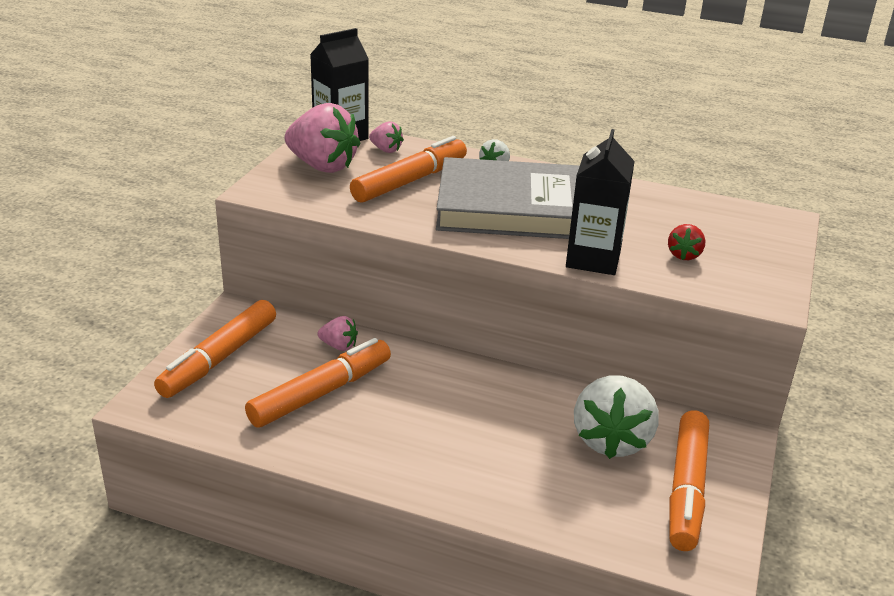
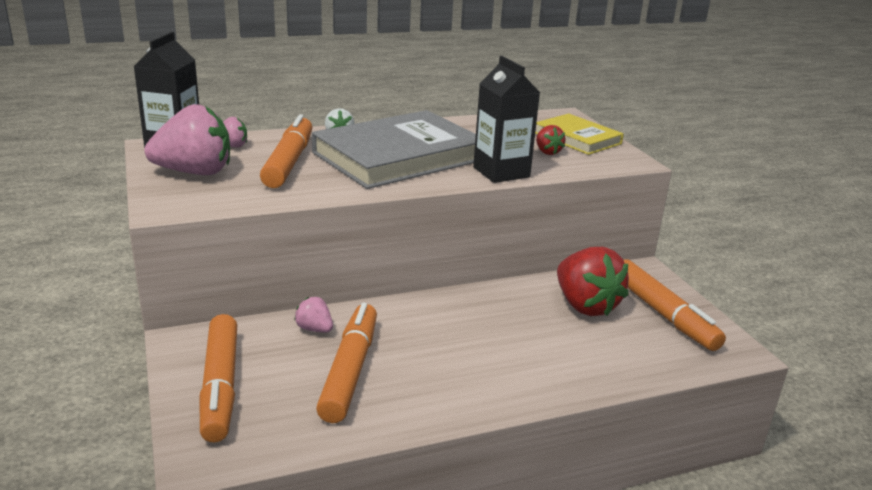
camera: 40 degrees left, 5 degrees down
(339, 346) = (314, 329): pink strawberry -> pink strawberry turned 120 degrees counterclockwise
(611, 440) = (585, 306): white strawberry -> red strawberry
(750, 251) = (577, 138): none -> yellow book

